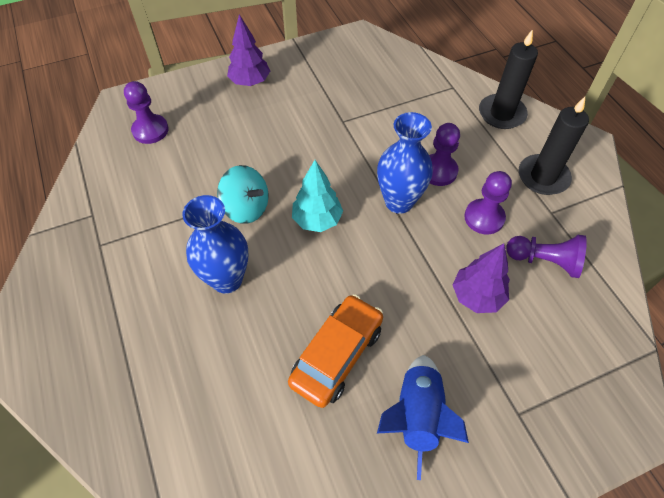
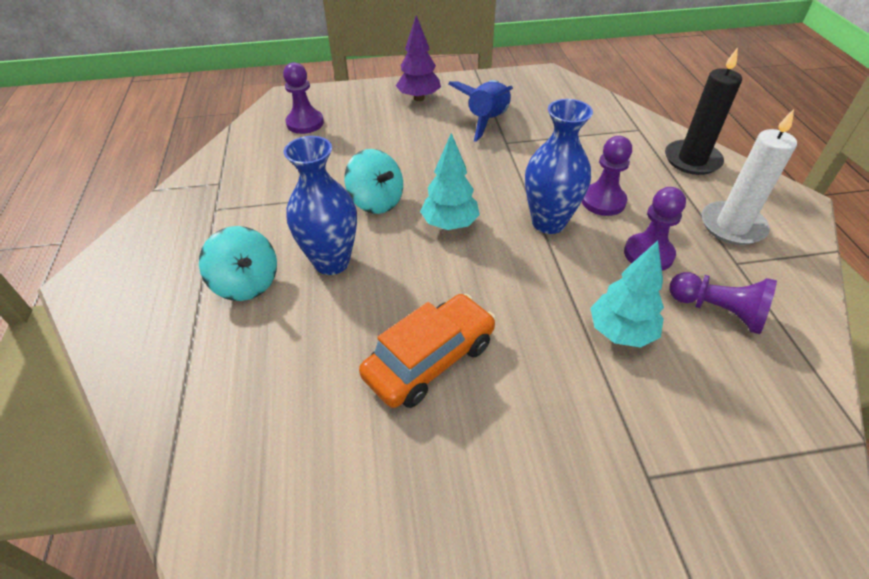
camera: 15 degrees right, 10 degrees down
(159, 317) = (246, 283): none -> turquoise spinning top
(417, 415) = (510, 447): blue rocket -> blue rocket (487, 121)
(476, 296) = (620, 332): purple tree -> turquoise tree
(543, 177) = (732, 226): black candle -> white candle

